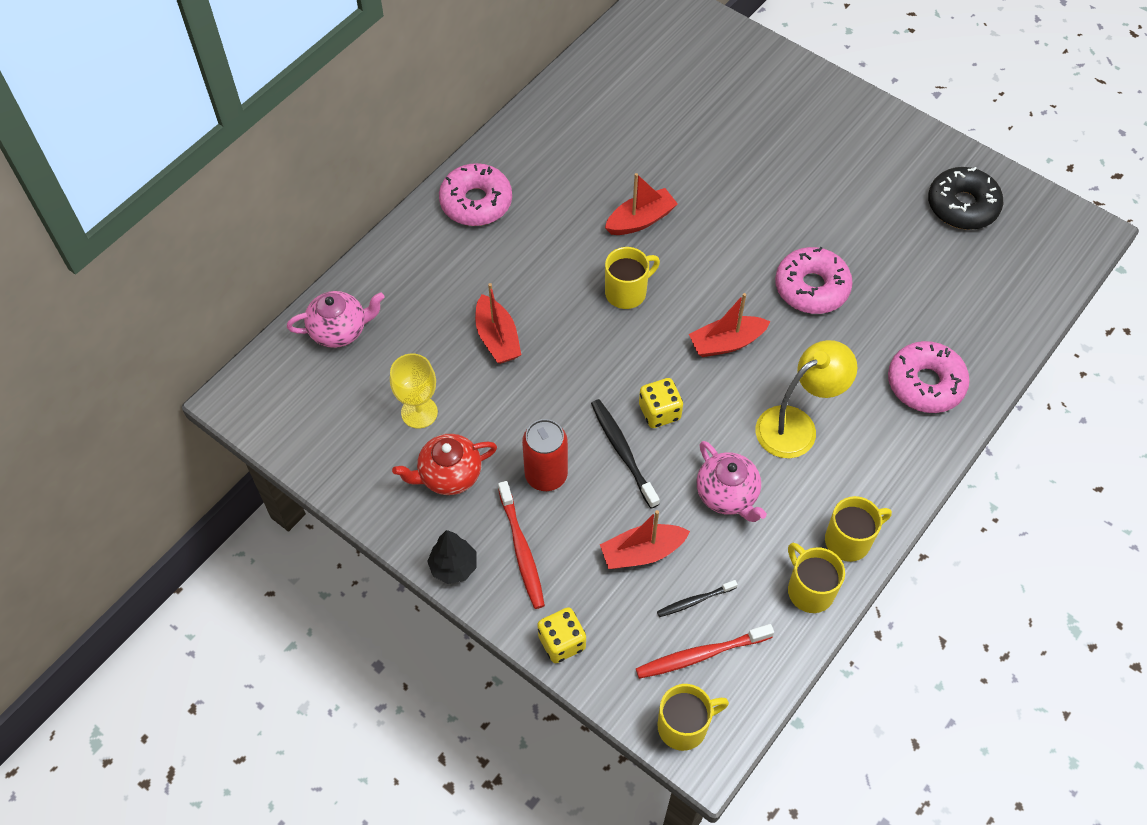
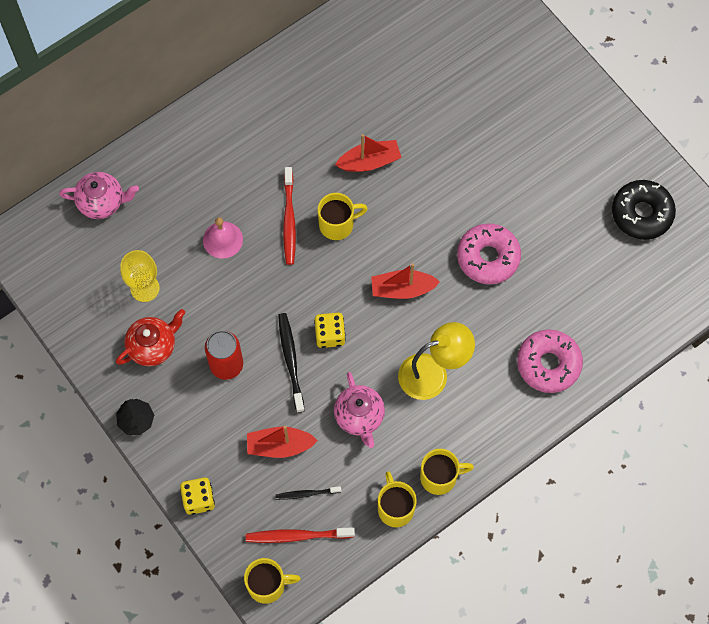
camera: 15 degrees right, 10 degrees up
(449, 475) = (153, 346): red teapot -> red teapot turned 150 degrees clockwise
(476, 202) = (241, 112): pink donut -> none
(497, 338) = (222, 239): red boat -> pink bell
(521, 550) = (190, 420): red toothbrush -> red toothbrush (289, 220)

